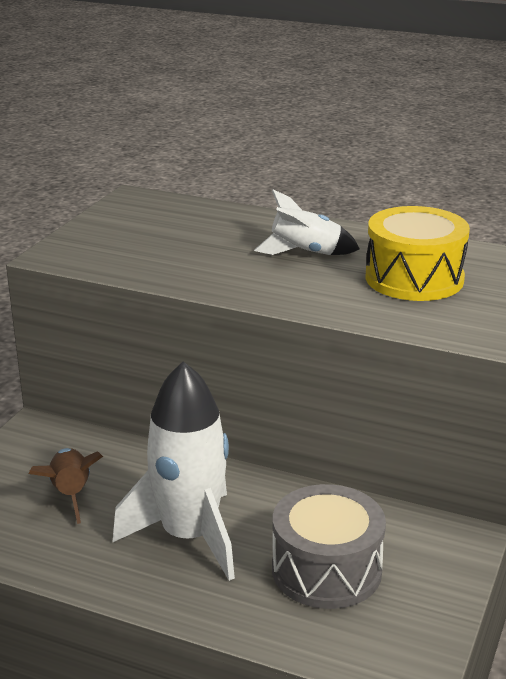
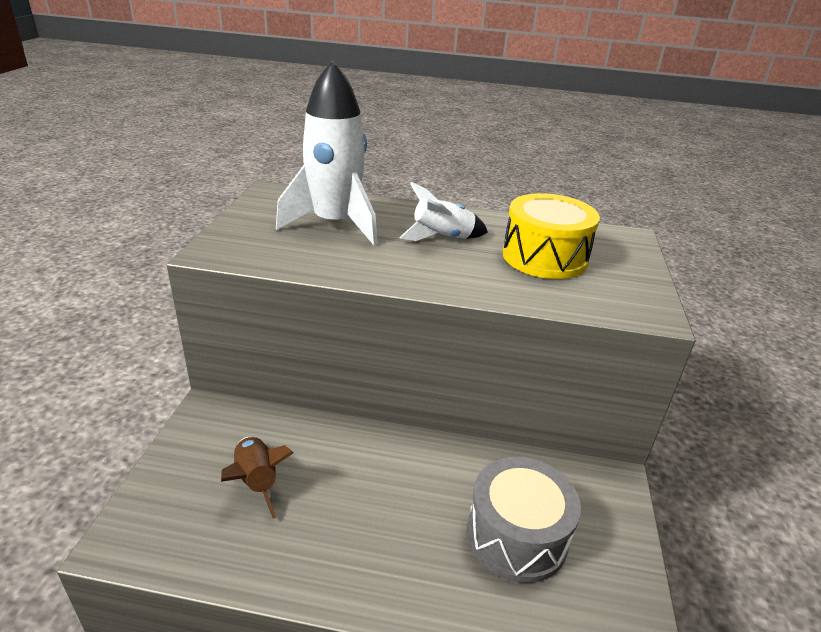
camera: 15 degrees left, 5 degrees up
(189, 536) = (382, 515): white rocket -> white rocket (335, 224)

